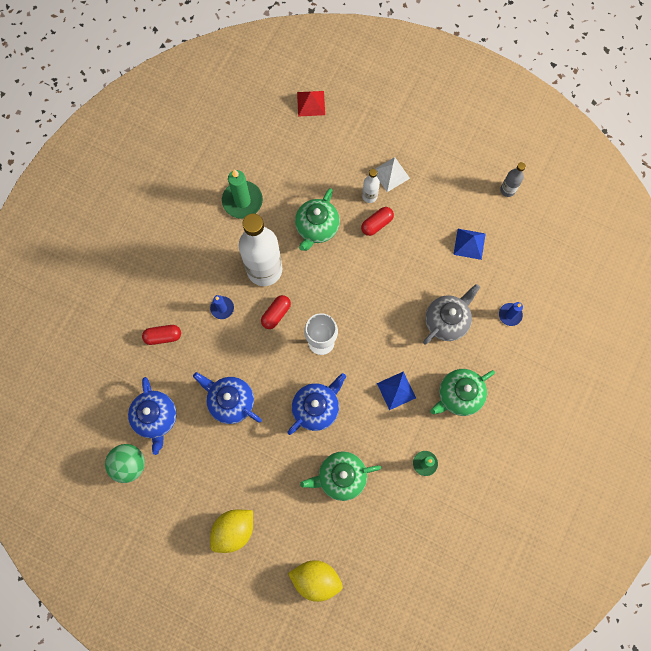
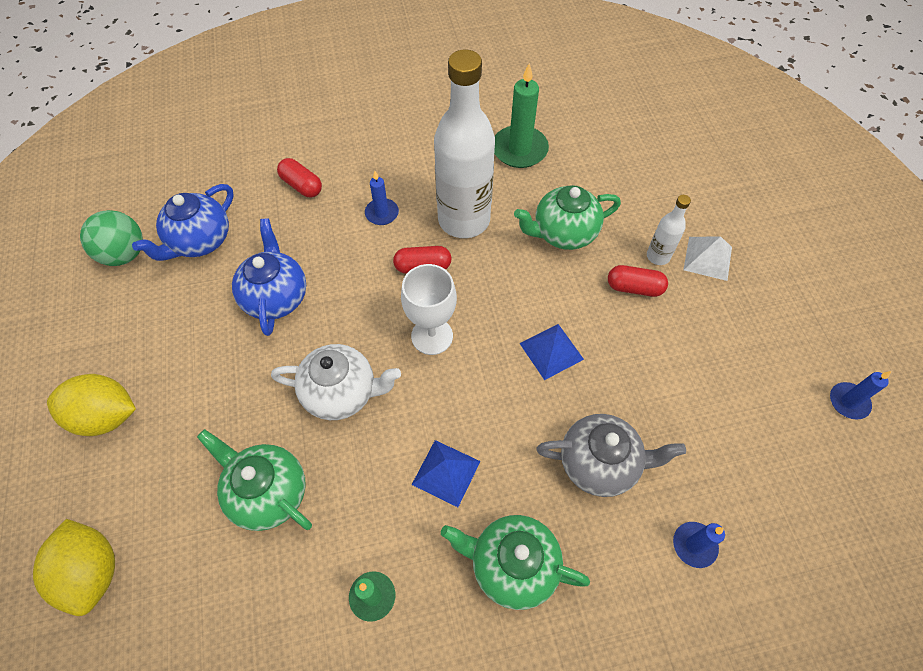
camera: 50 degrees right, 15 degrees down
(311, 103) = (691, 132): red pyramid -> none
(316, 408) = (341, 393): blue teapot -> white teapot
(469, 244) = (728, 410): blue pyramid -> blue pyramid (551, 351)
(507, 190) = (848, 402): grey bottle -> blue candle

